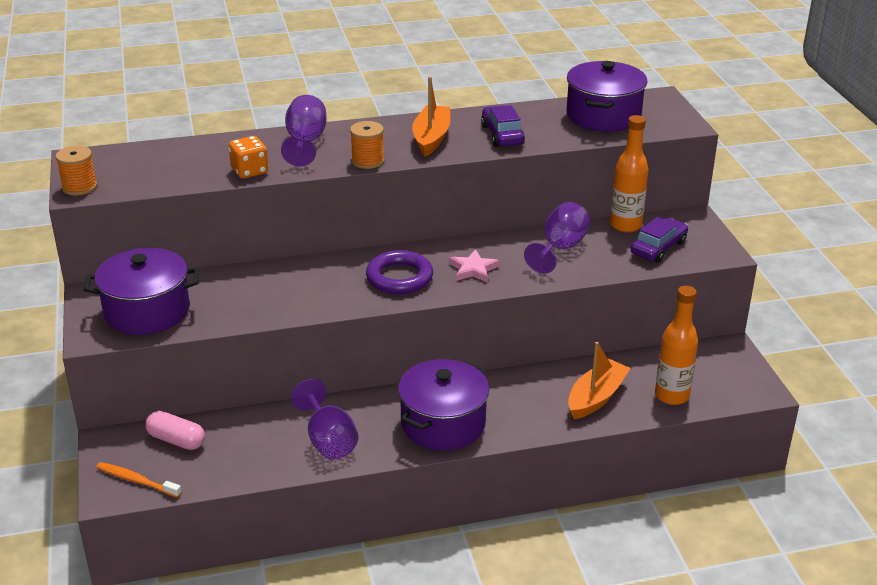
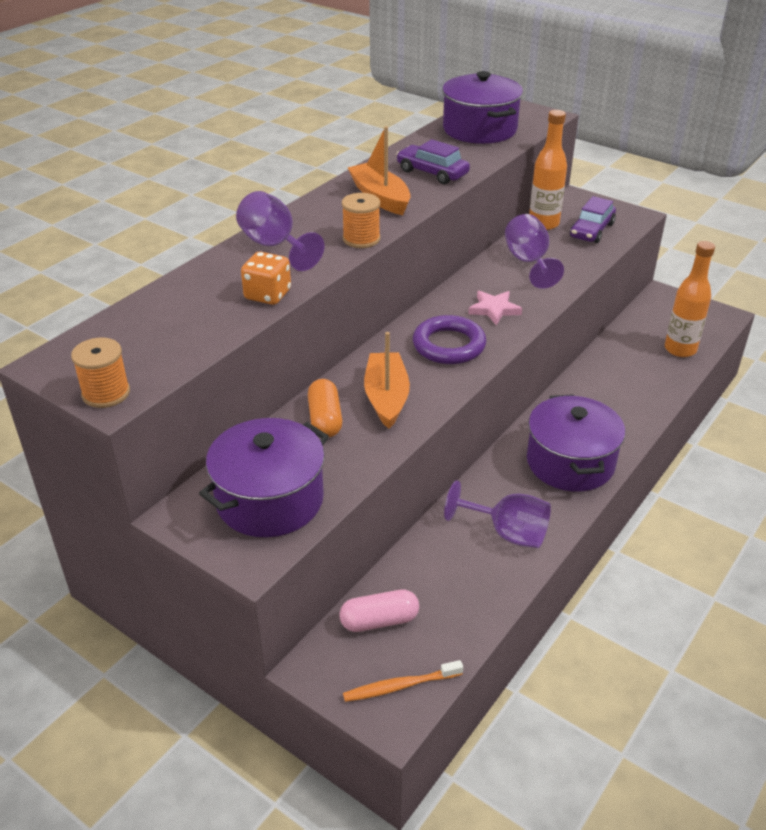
camera: 40 degrees left, 5 degrees up
(247, 283) = (325, 419): none -> orange capsule
(596, 397) = (638, 378): orange boat -> orange boat (386, 398)
(658, 248) = (591, 230): purple car -> purple car turned 150 degrees counterclockwise

